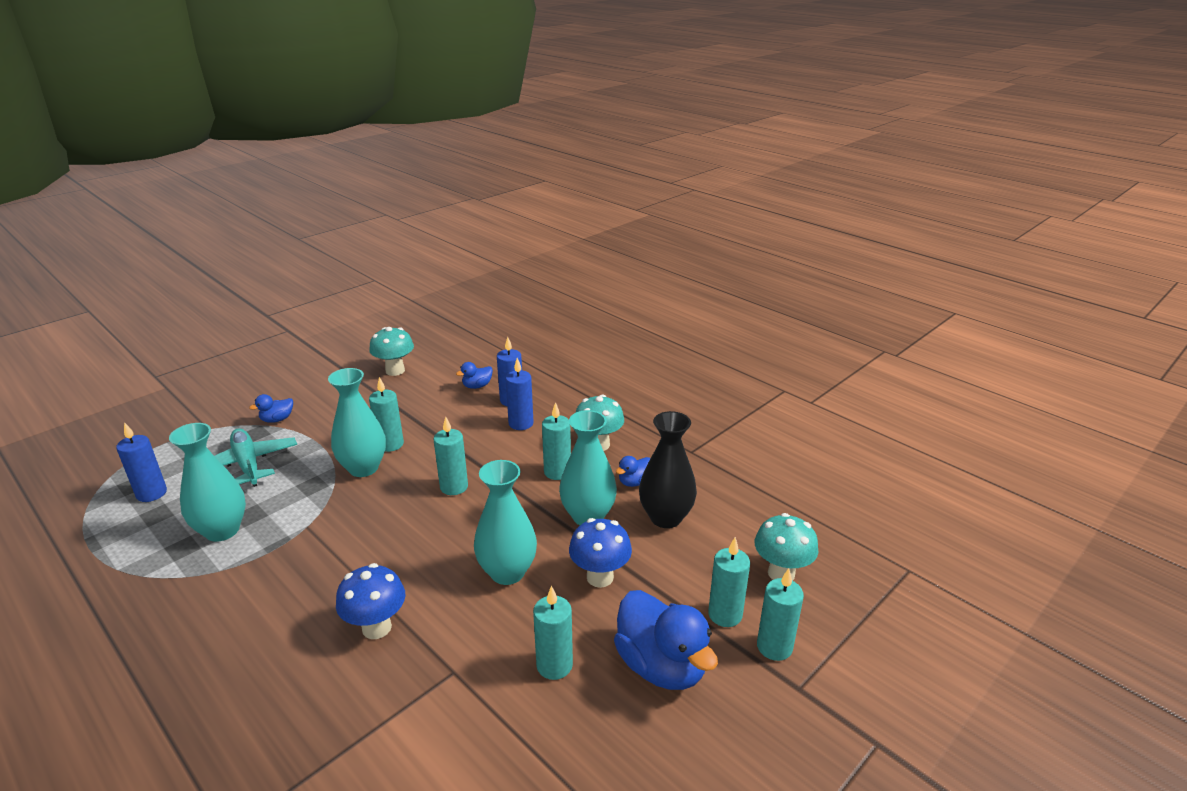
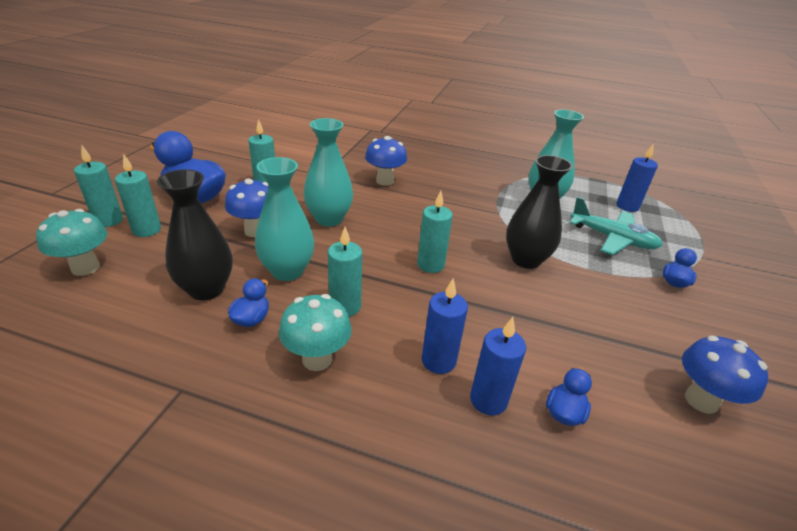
camera: 150 degrees right, 5 degrees up
(363, 468) = (526, 260): turquoise vase -> black vase
(390, 444) = (538, 288): turquoise candle -> none
(395, 371) = (701, 400): turquoise mushroom -> blue mushroom

